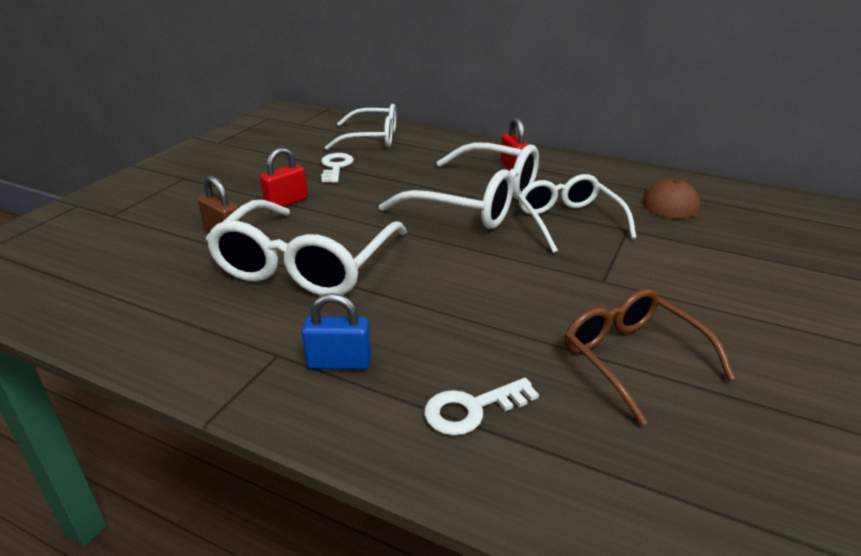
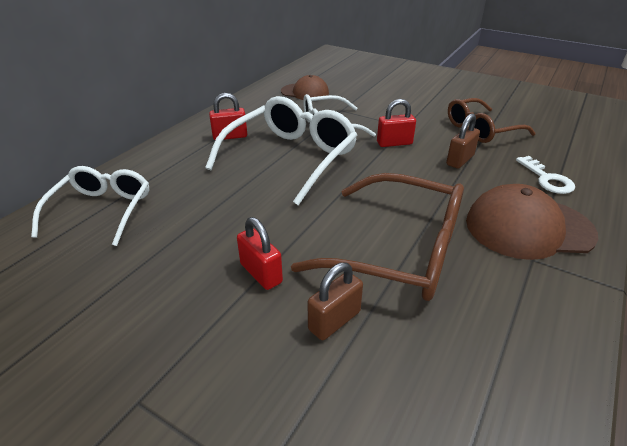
camera: 85 degrees left, 5 degrees up
(305, 265) = (399, 251): white glasses -> brown glasses
(336, 167) = (175, 237): white key -> none
(339, 362) = (528, 228): blue padlock -> brown cap
(509, 323) = (460, 160): none -> brown padlock
(541, 269) = (394, 143): none -> red padlock

